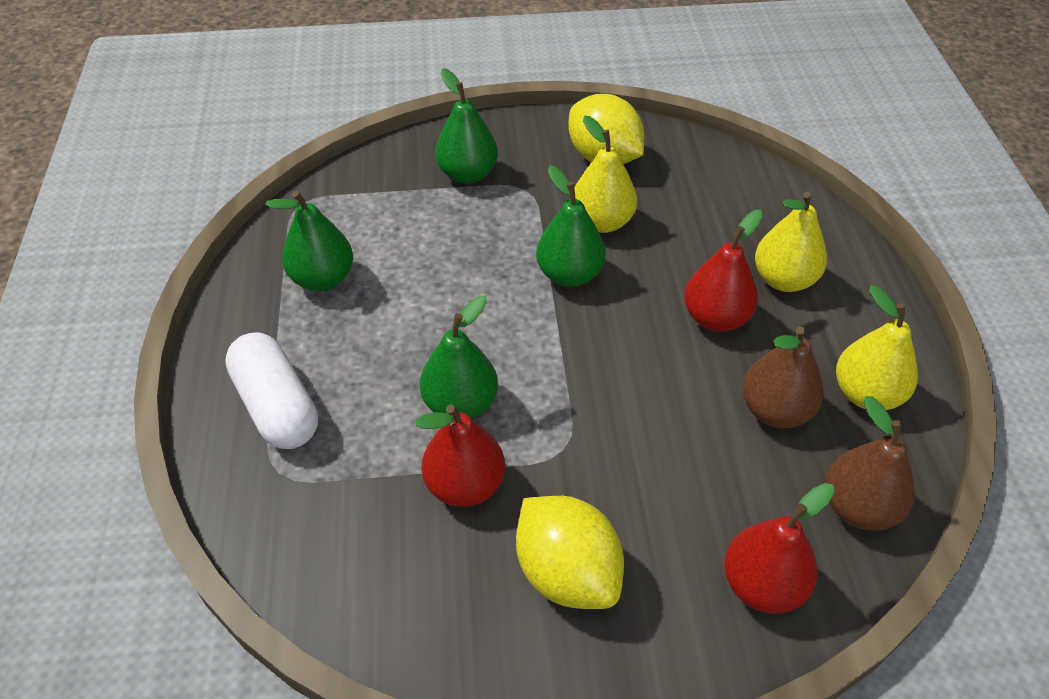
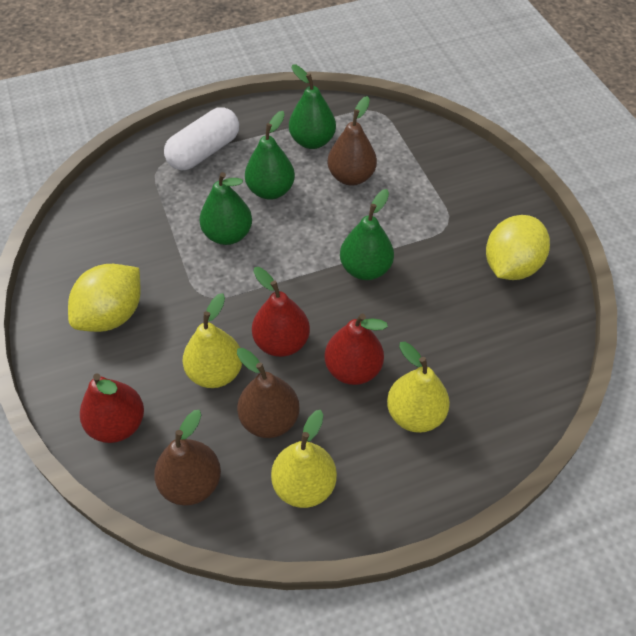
camera: 75 degrees right, 5 degrees up
(410, 254) = (351, 177): none -> brown pear
(465, 485) = (166, 251): red pear -> red pear (281, 342)
(467, 174) = (448, 187): green pear -> green pear (270, 190)
(602, 222) = (431, 278): yellow pear -> yellow pear (215, 372)

